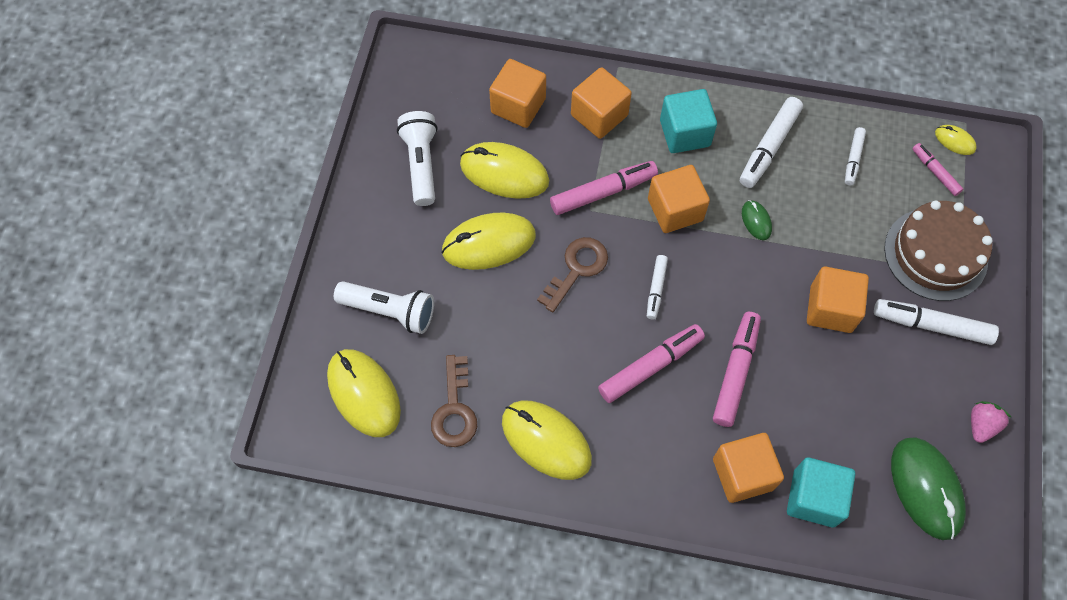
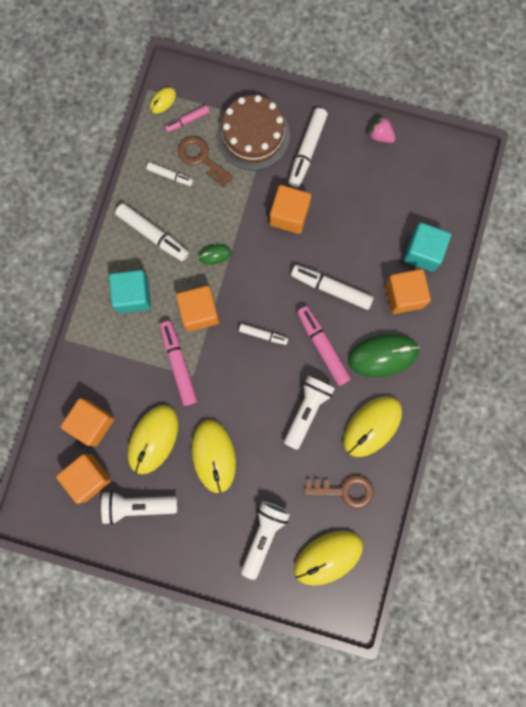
camera: 85 degrees left, 15 degrees up
(559, 352) = (307, 411): none -> white flashlight
(577, 269) = (241, 391): brown key -> brown key (201, 158)
(599, 115) = (109, 359): orange cube -> orange cube (88, 477)
(736, 372) = (331, 288): pink marker -> white marker
(926, 488) = (420, 180): green mouse -> green mouse (383, 355)

